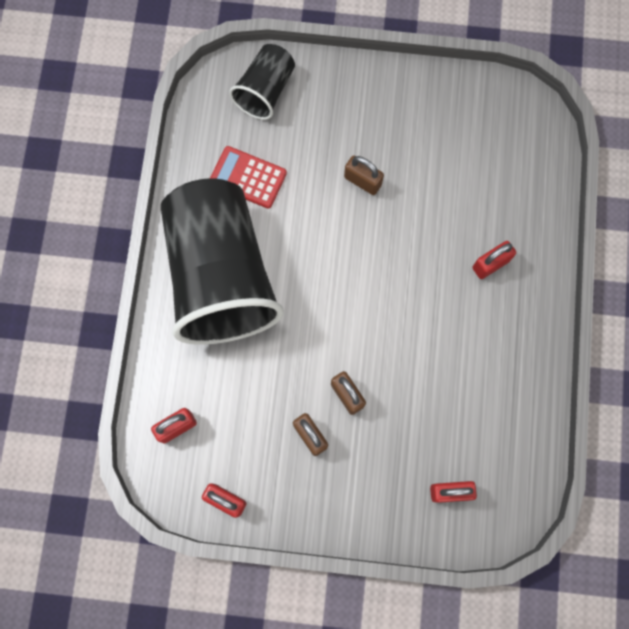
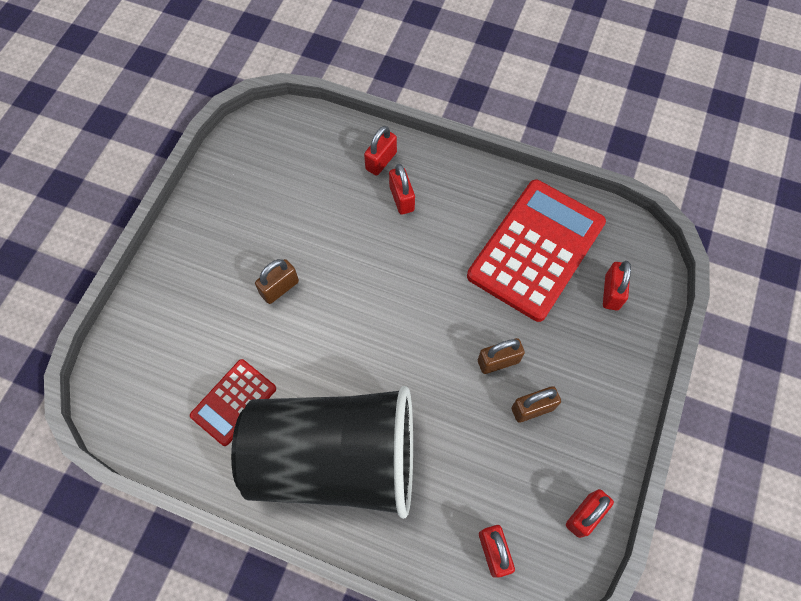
camera: 75 degrees left, 10 degrees down
(265, 91) = (142, 358): black cup -> none
(475, 408) = (536, 250): none -> red calculator
(527, 233) = (381, 161): none -> red padlock

